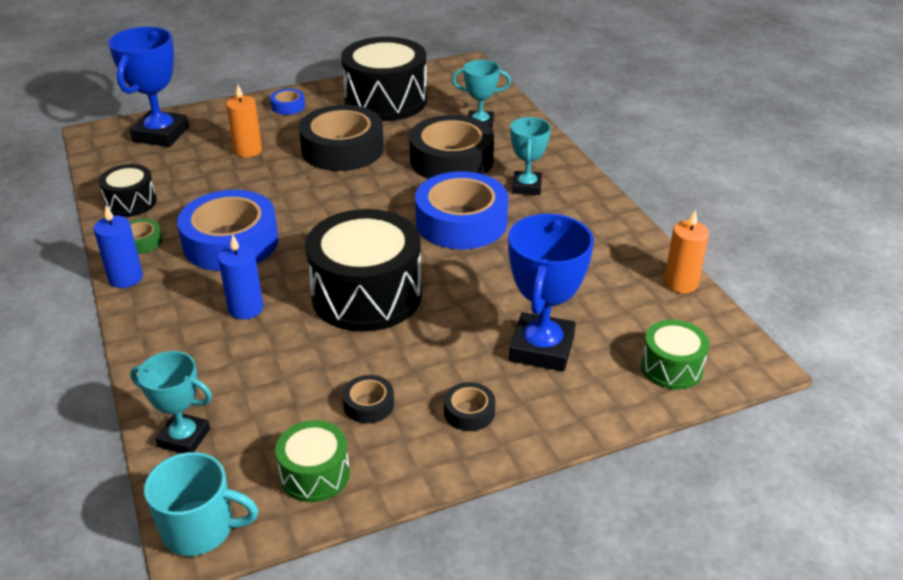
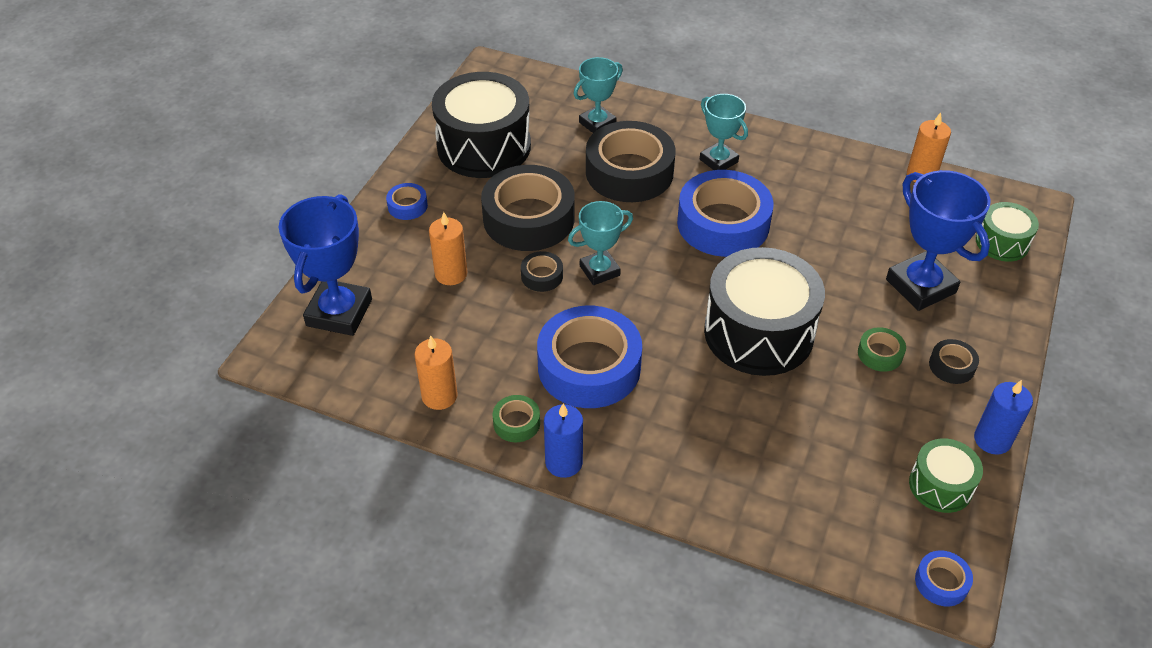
camera: 45 degrees left, 10 degrees up
(131, 202) = (439, 396): black drum -> orange candle
(161, 134) = (339, 313): blue trophy -> blue trophy turned 45 degrees clockwise
(184, 438) = (828, 538): turquoise trophy -> turquoise trophy (599, 271)
(200, 529) = (941, 582): turquoise mug -> blue tape
(245, 308) = (698, 411): blue candle -> blue candle (992, 440)
(369, 404) = (892, 411): black tape -> black tape (542, 276)
(428, 365) = (880, 354): none -> green tape

